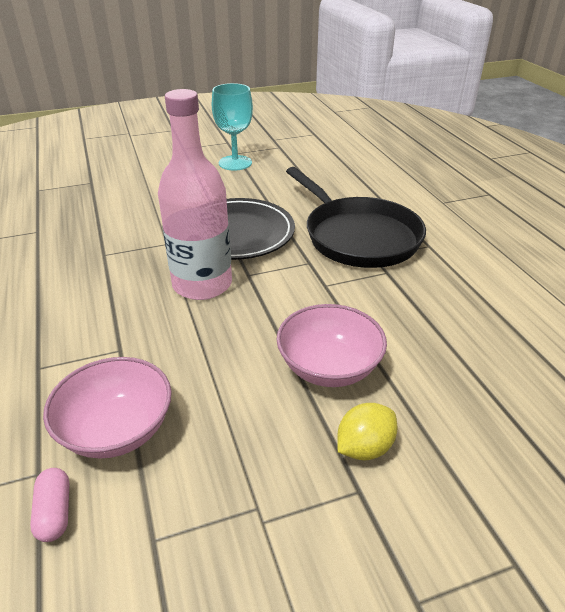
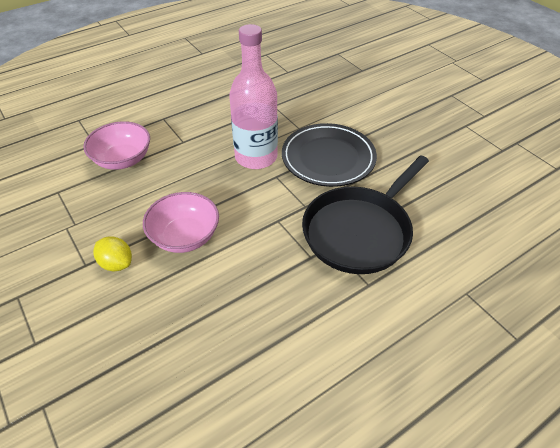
camera: 75 degrees right, 10 degrees up
(55, 512) = (73, 156): pink capsule -> none
(235, 163) = (446, 130): turquoise goblet -> none

